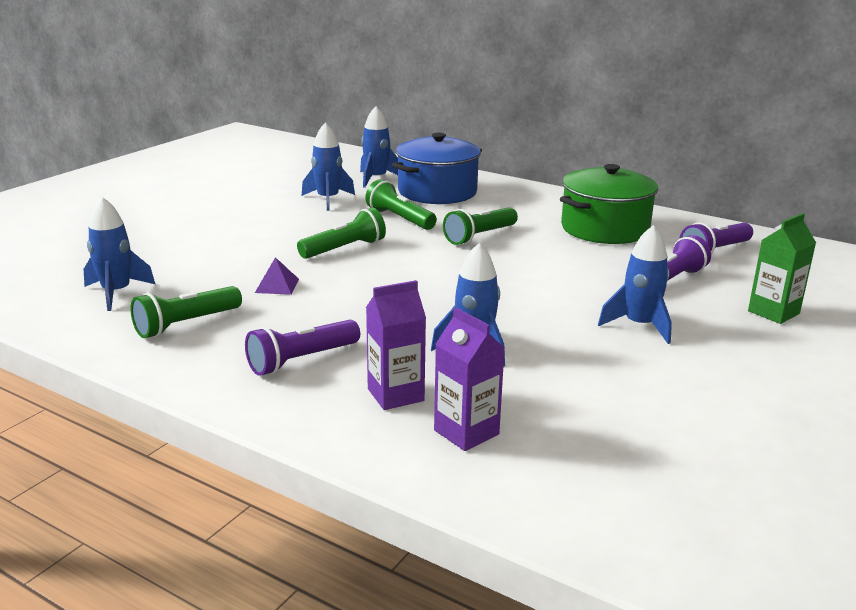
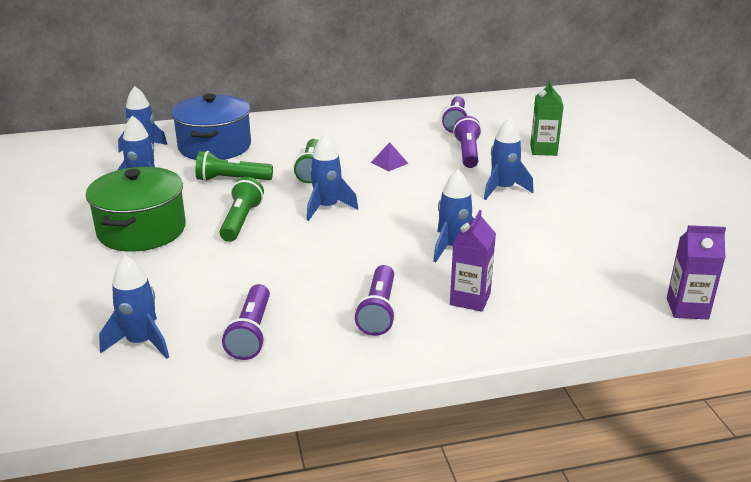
camera: 45 degrees left, 5 degrees up
(186, 324) = (251, 333): green flashlight -> purple flashlight
(277, 285) = (253, 271): purple pyramid -> purple pyramid (389, 163)
(431, 268) = (327, 208): none -> blue rocket
(466, 432) = (541, 297): purple carton -> purple carton (687, 308)
(605, 229) = (374, 132): green pot -> green pot (141, 230)

